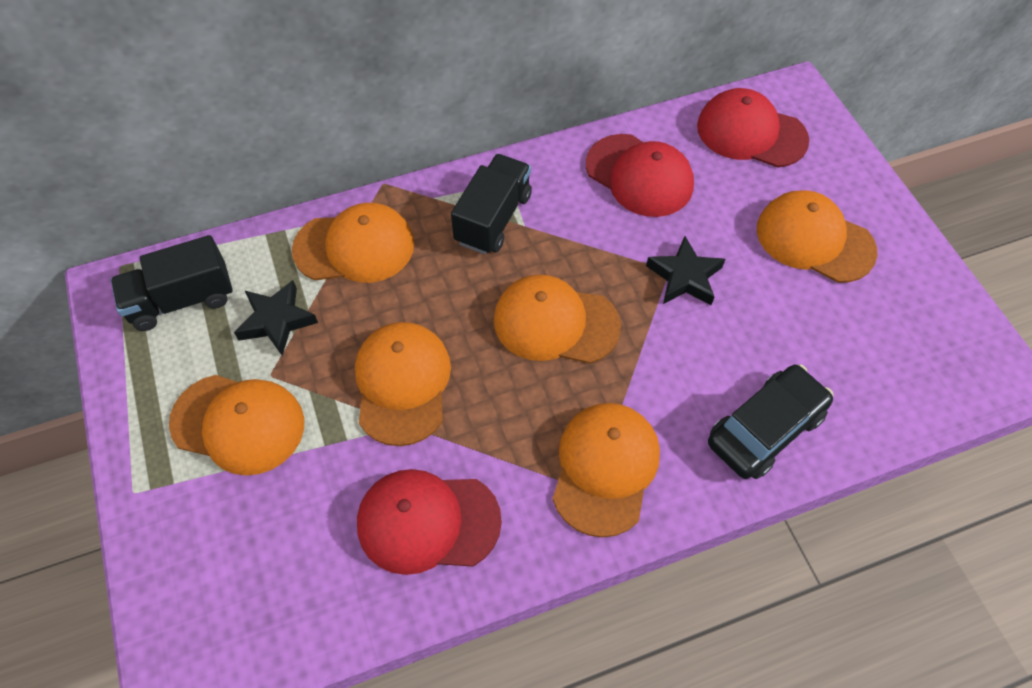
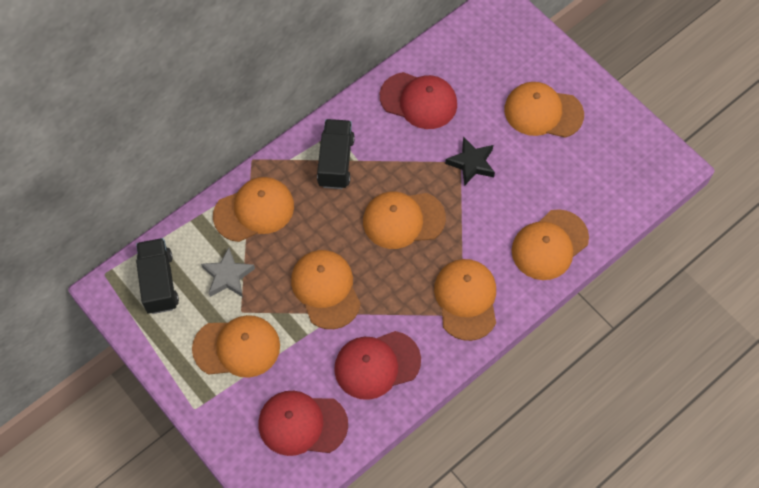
camera: 20 degrees left, 5 degrees up
(182, 300) = (159, 282): black truck -> black truck turned 120 degrees clockwise
(277, 321) = (228, 276): black star -> grey star
(751, 133) = (480, 46): red cap -> red cap (302, 424)
(765, 429) = (549, 245): black car -> orange cap

